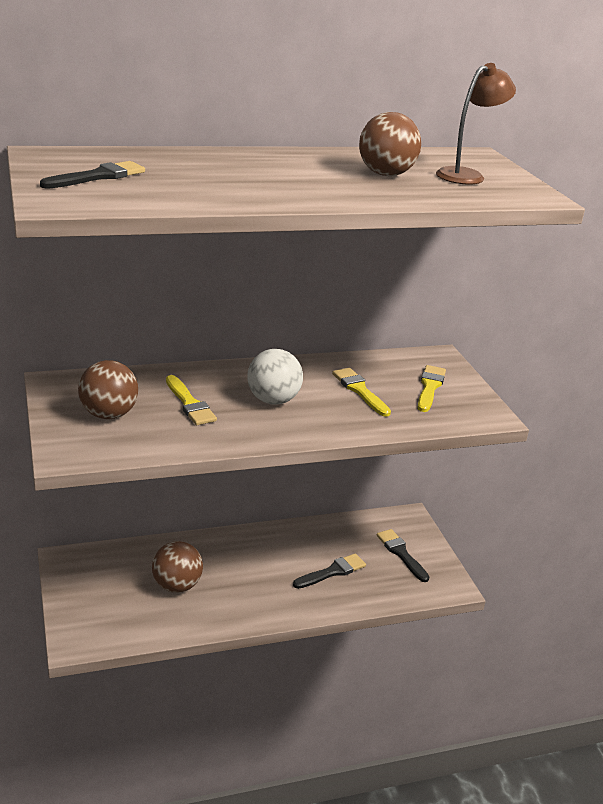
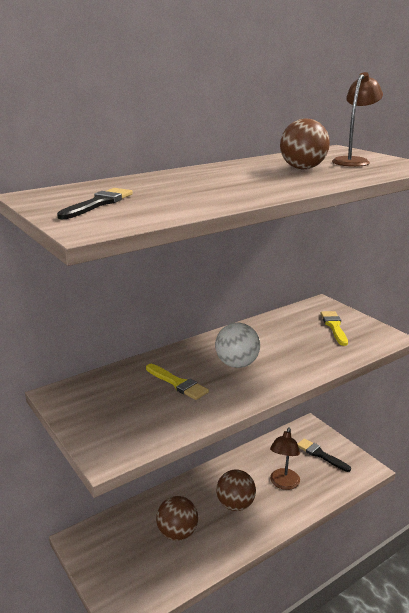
camera: 15 degrees left, 5 degrees down
(108, 414) = (120, 410): brown ball -> brown ball (235, 504)
(332, 572) = (283, 484): black brush -> brown lamp
(360, 390) = (291, 341): yellow brush -> none

